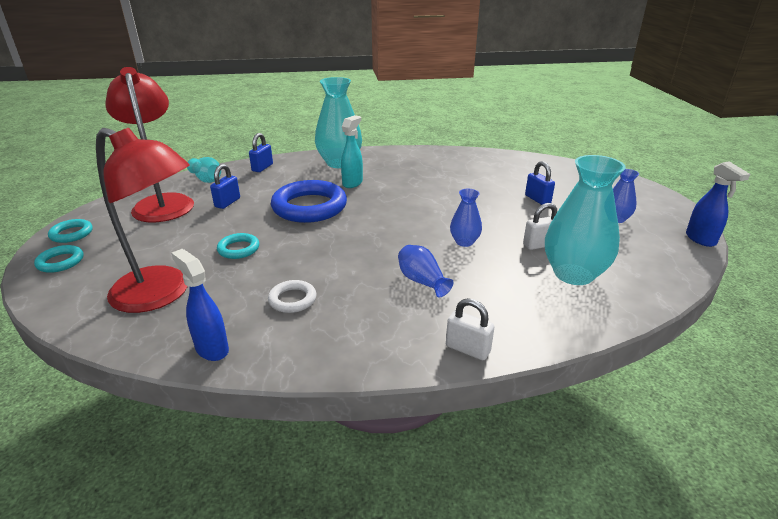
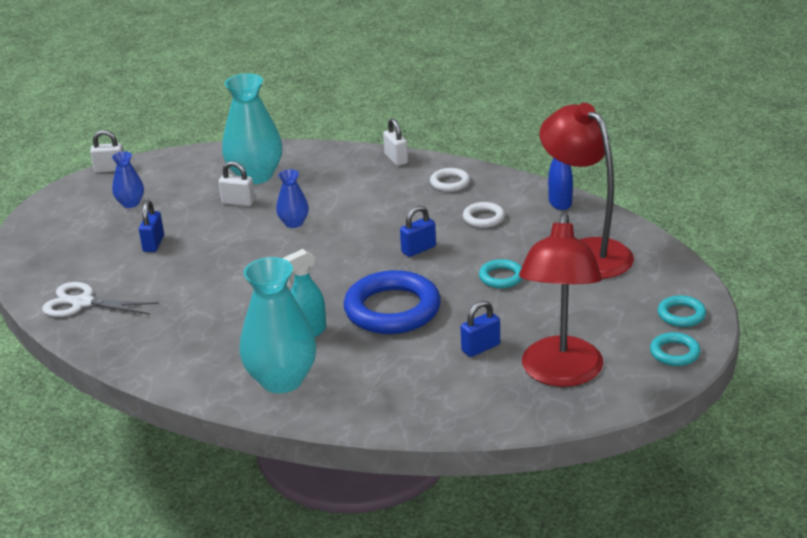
camera: 145 degrees left, 0 degrees up
(207, 179) = (486, 406): turquoise vase -> none
(262, 167) = (394, 408): blue padlock -> blue padlock (418, 249)
(367, 333) = (450, 183): none -> white ring
(422, 281) = (372, 203): blue vase -> none
(509, 163) = (83, 303): none -> white scissors
(701, 239) = (110, 169): blue spray bottle -> white padlock

